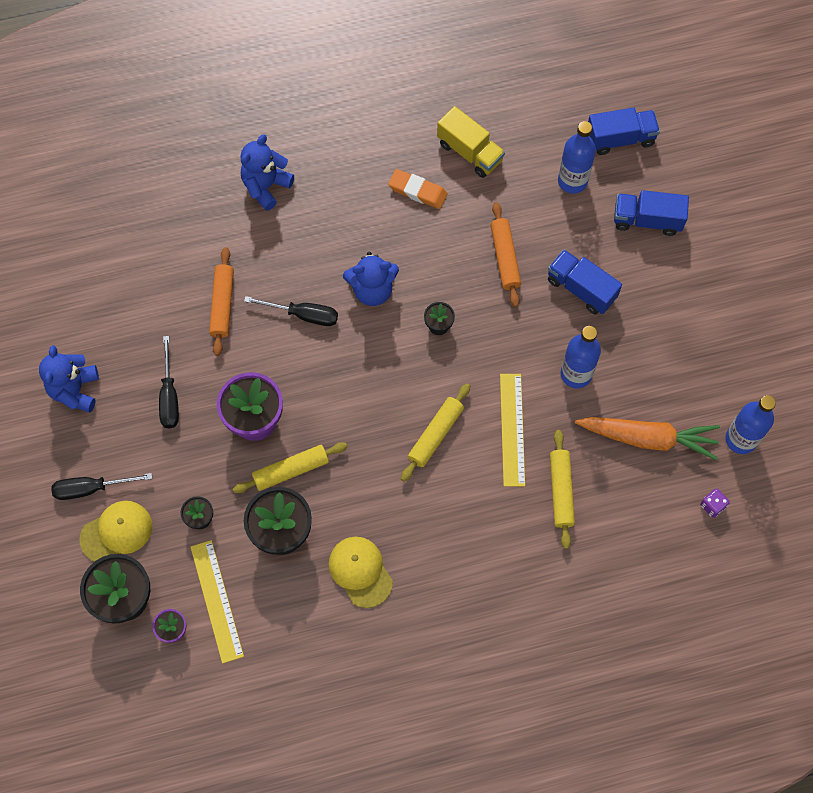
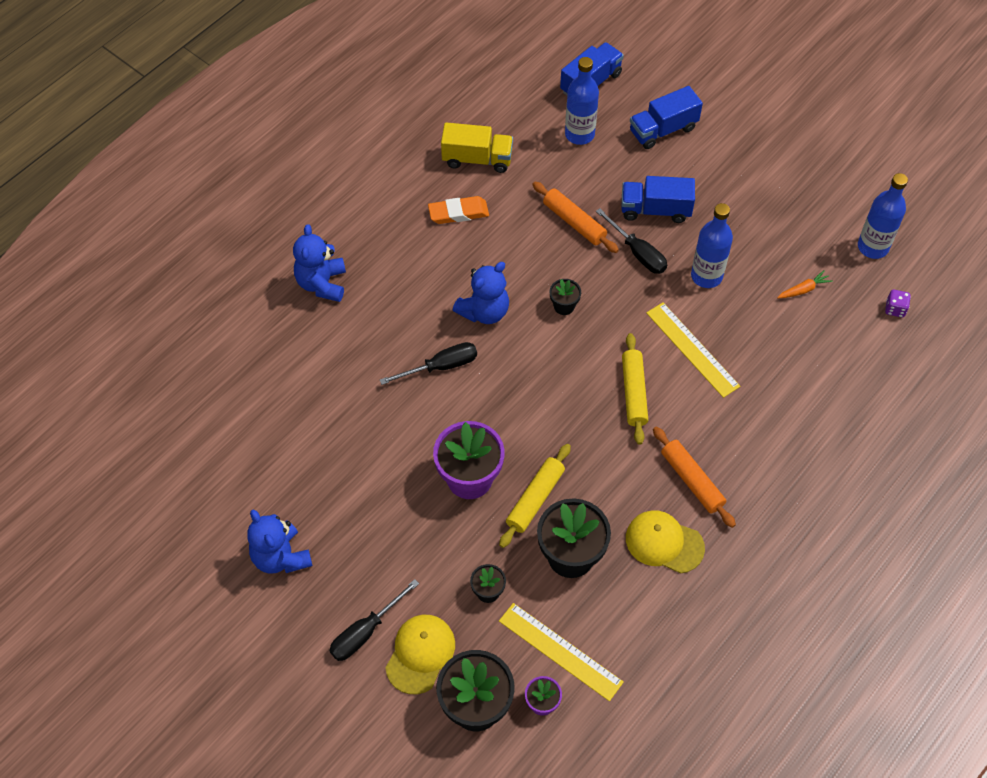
camera: 35 degrees left, 10 degrees down
(169, 396) = (375, 506): black screwdriver -> black screwdriver (637, 252)
(222, 304) = (361, 401): orange rolling pin -> orange rolling pin (692, 480)
(561, 491) = (771, 372): yellow rolling pin -> none
(648, 438) = (803, 289): orange carrot -> orange carrot, size x0.42

